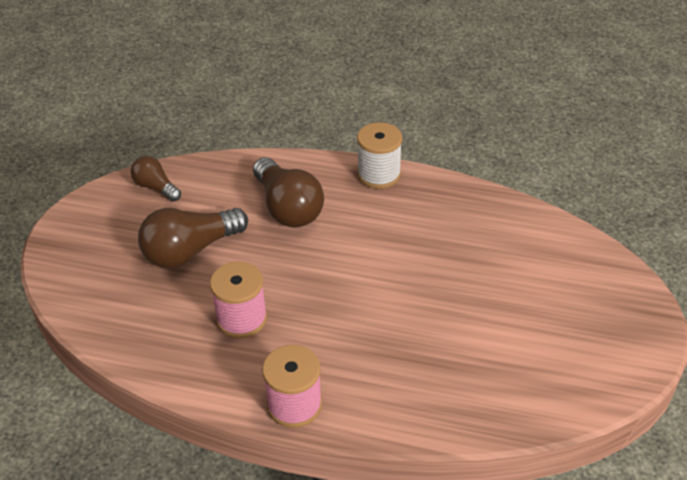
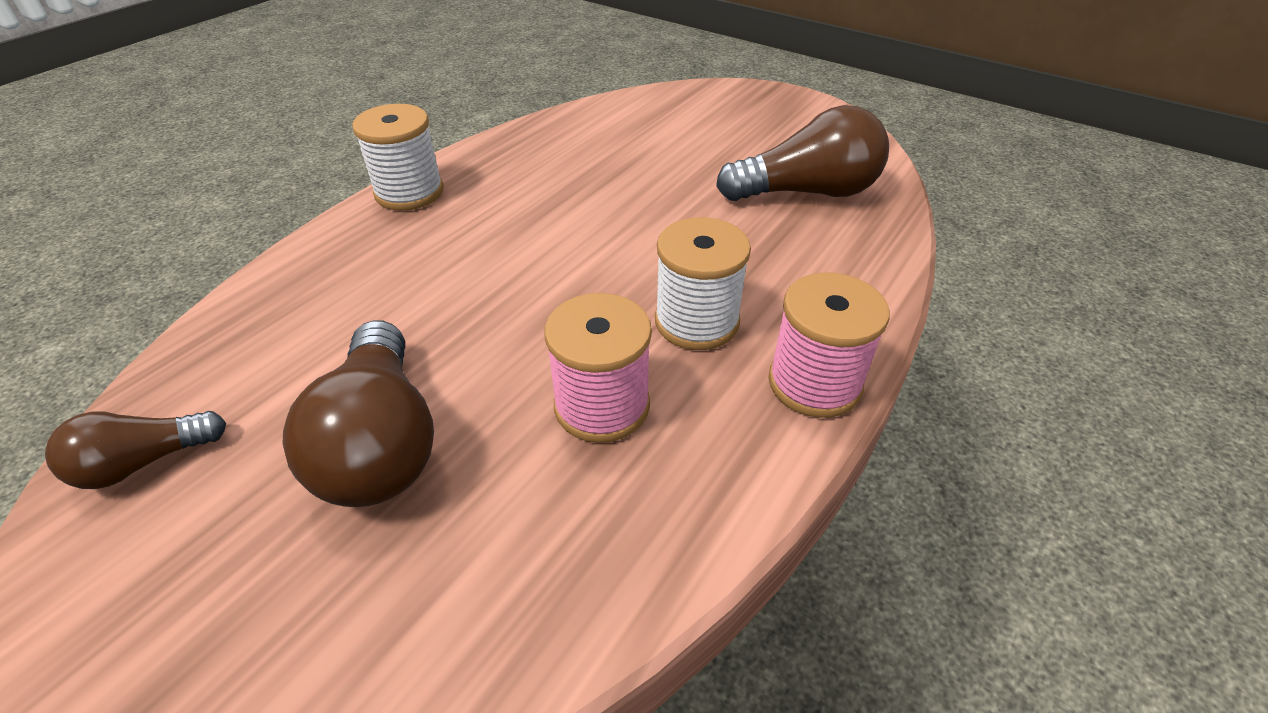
camera: 70 degrees left, 0 degrees up
(288, 208) = (390, 292): brown light bulb -> brown light bulb (807, 192)
(323, 340) = (696, 321): none -> white spool

